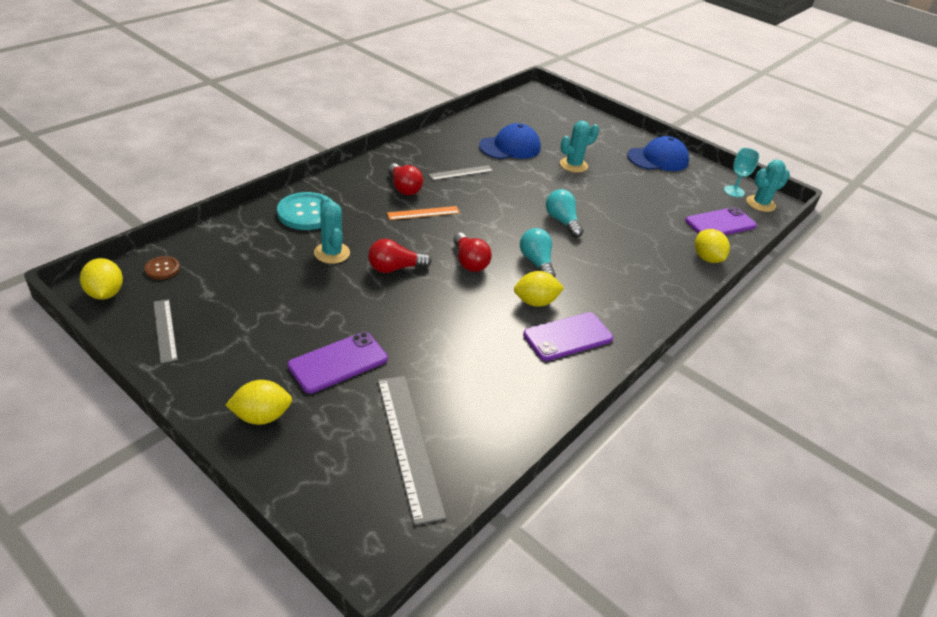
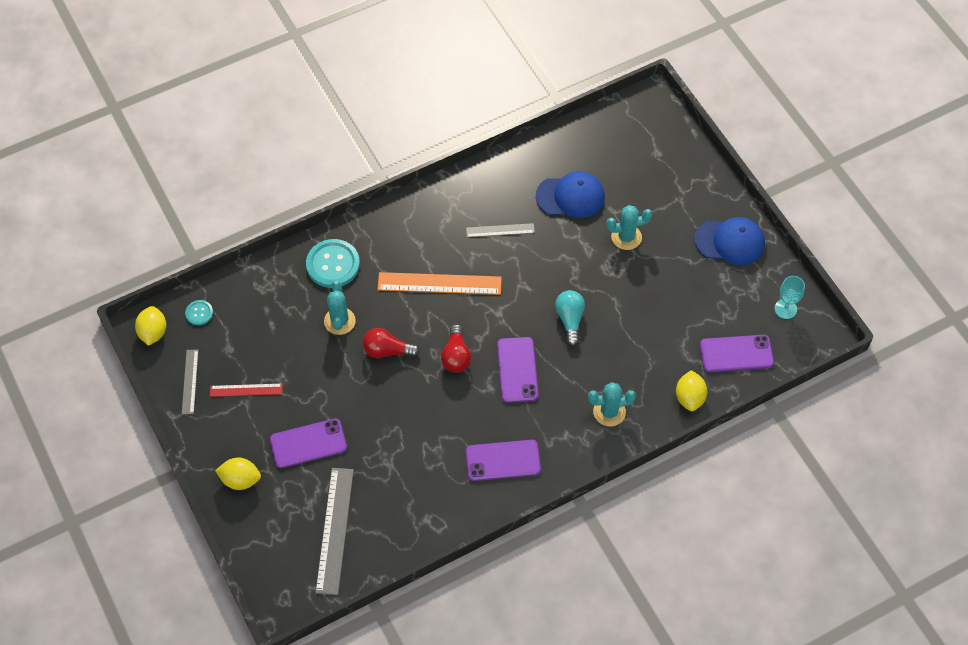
camera: 25 degrees right, 20 degrees up
(162, 269) = (199, 313): brown button -> turquoise button
(241, 326) = (246, 390): none -> red ruler
(404, 188) = (434, 244): red light bulb -> none
(423, 213) = (439, 283): orange ruler -> orange ruler, size x1.77
(535, 302) = (493, 416): yellow lemon -> none
(536, 263) = (517, 370): turquoise light bulb -> purple phone
(760, 204) = (803, 333): turquoise cactus -> turquoise cactus (609, 412)

